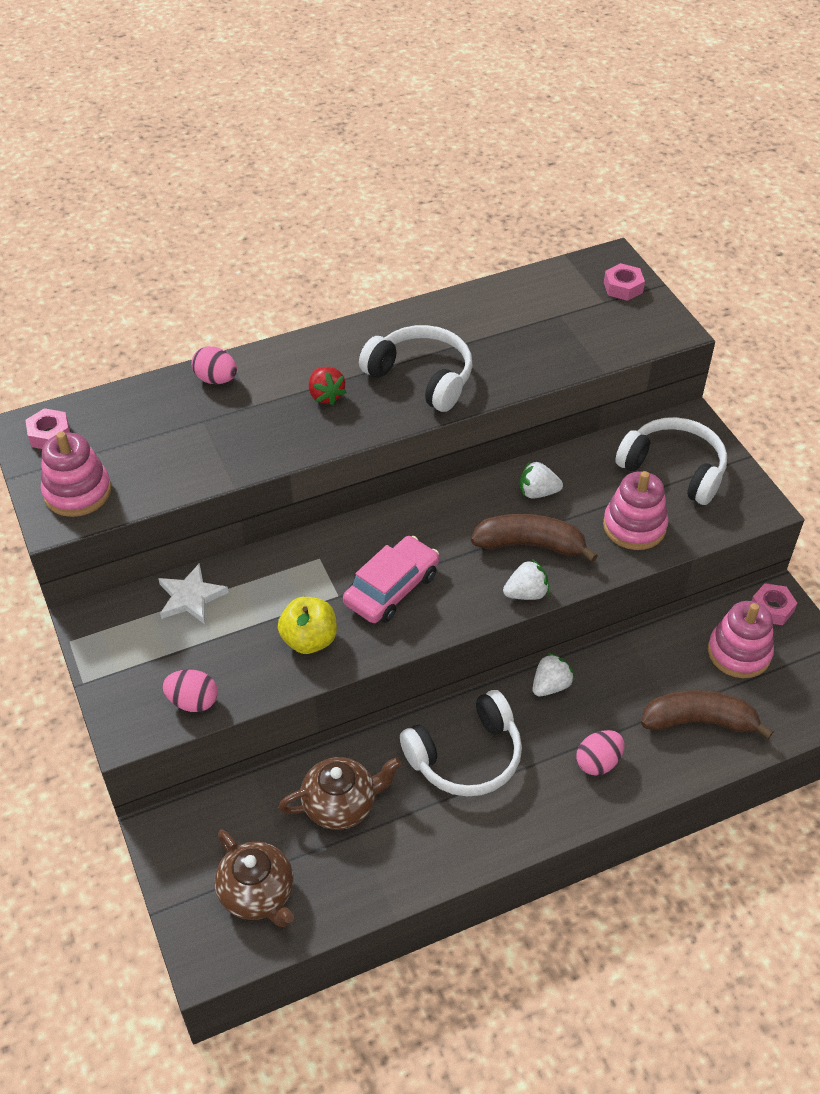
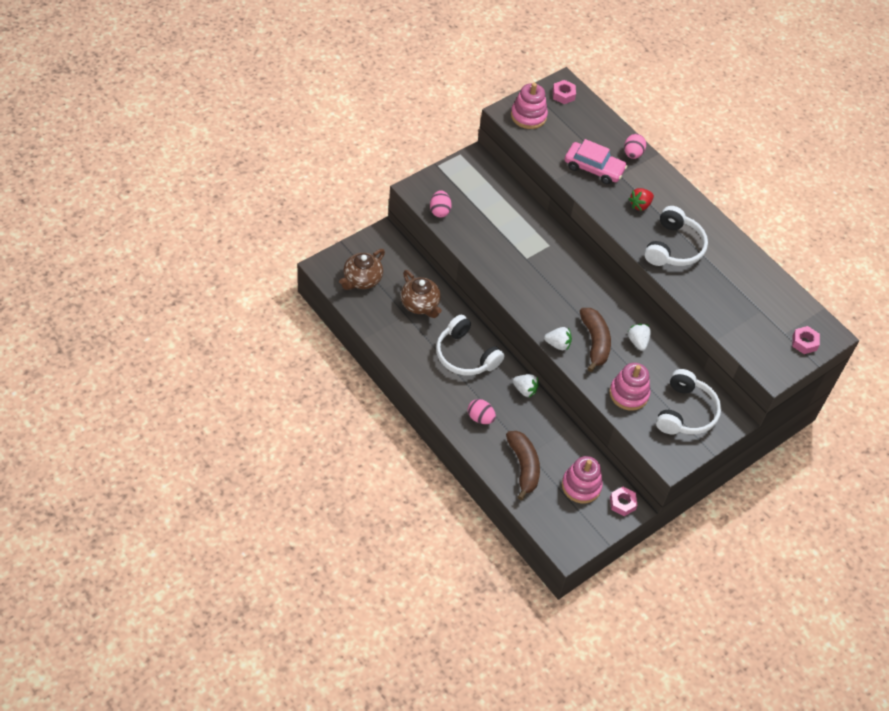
camera: 70 degrees right, 5 degrees up
(191, 597) = (504, 195): white star -> none
(309, 640) = (493, 251): yellow apple -> none
(392, 588) = (539, 281): pink car -> pink car (594, 168)
(526, 593) = (558, 344): white strawberry -> white strawberry turned 45 degrees counterclockwise

